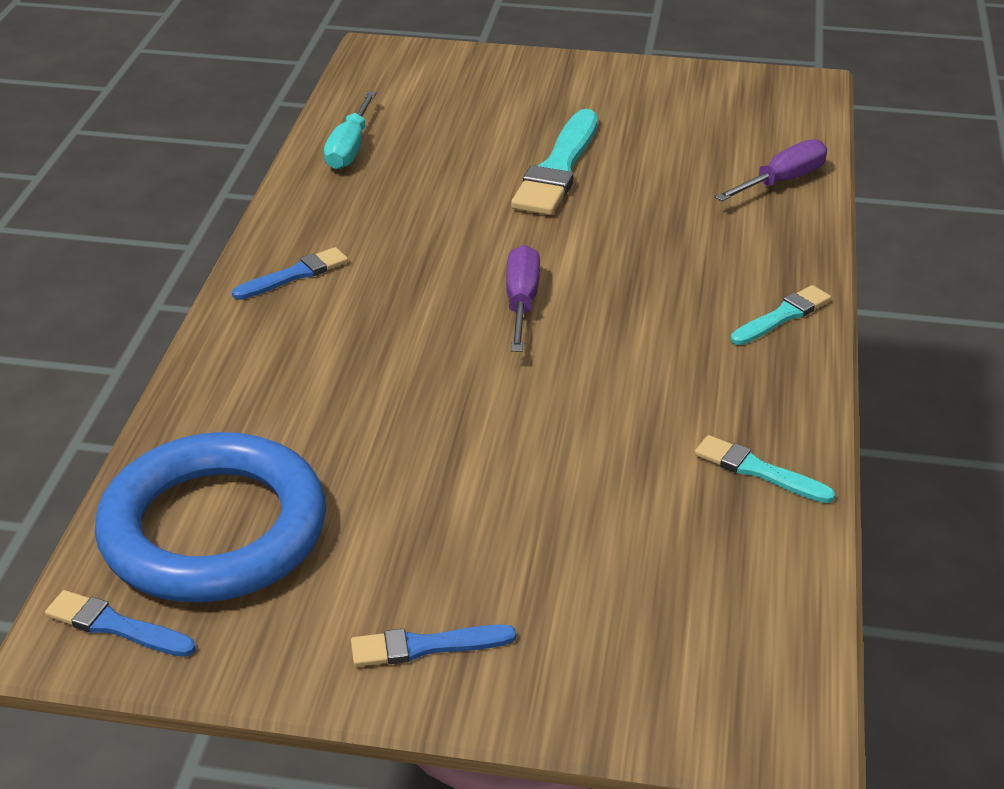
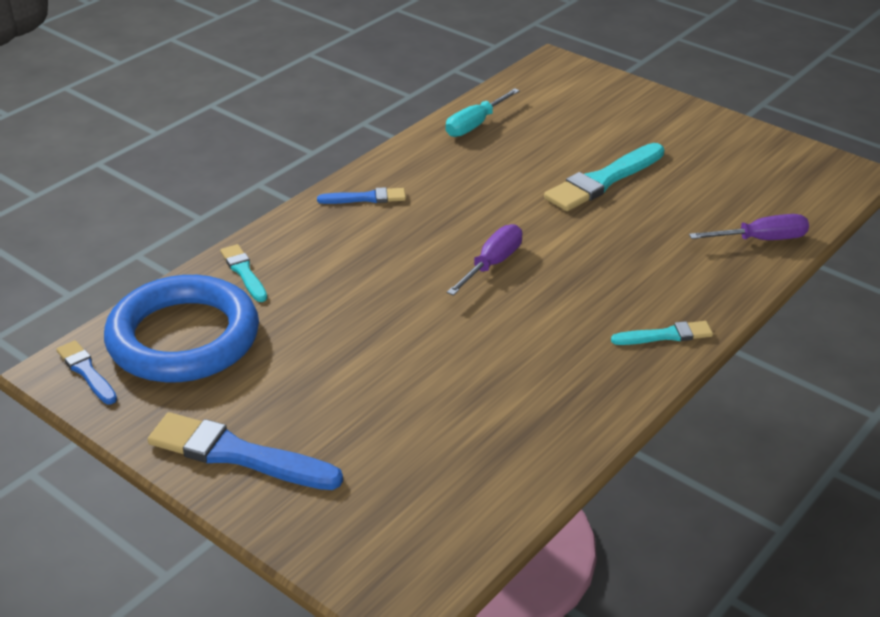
camera: 30 degrees right, 0 degrees up
(425, 646) = (237, 454): blue brush -> blue brush, size x1.80
(758, 470) = (544, 432): turquoise brush -> turquoise brush (244, 272)

